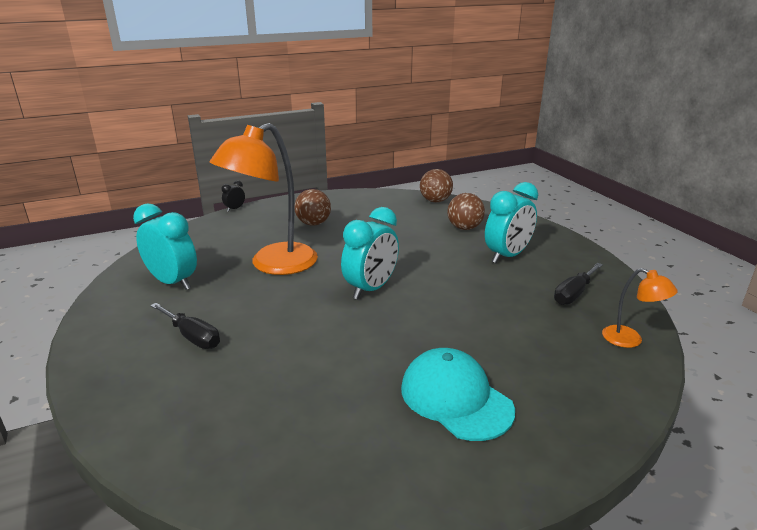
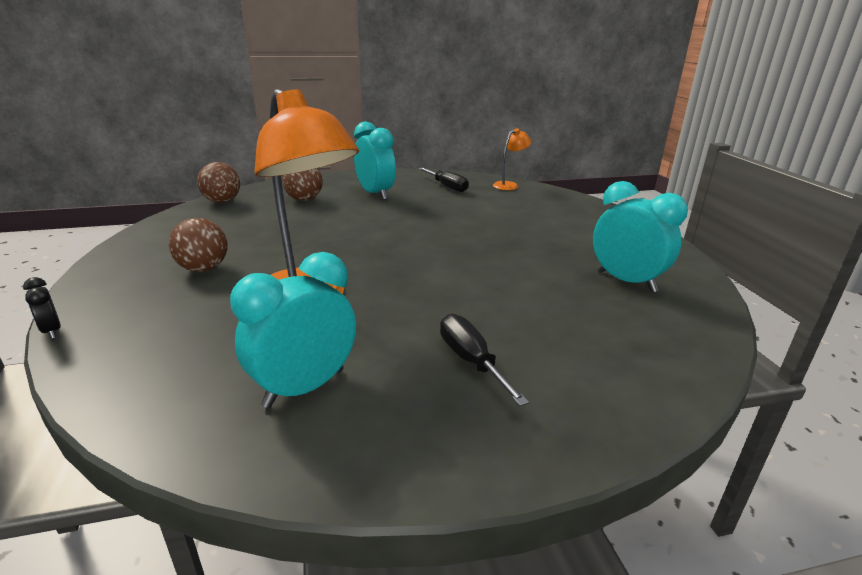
camera: 80 degrees left, 0 degrees up
(192, 337) = (471, 361): black screwdriver -> black screwdriver turned 75 degrees counterclockwise
(371, 289) = (404, 251): turquoise clock -> turquoise clock (626, 281)
(455, 398) = (576, 239): turquoise cap -> none

